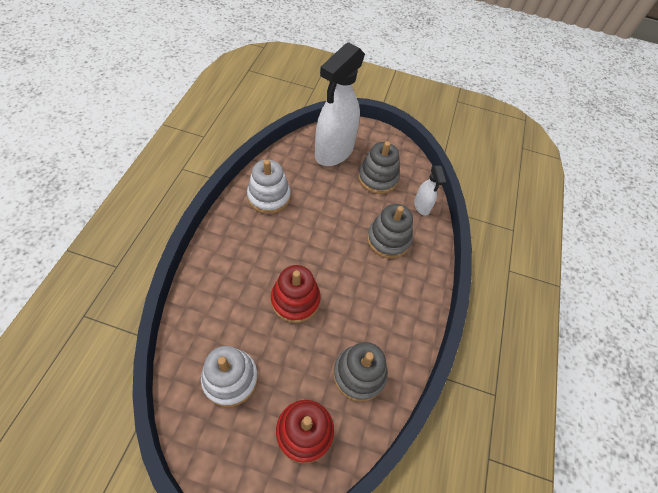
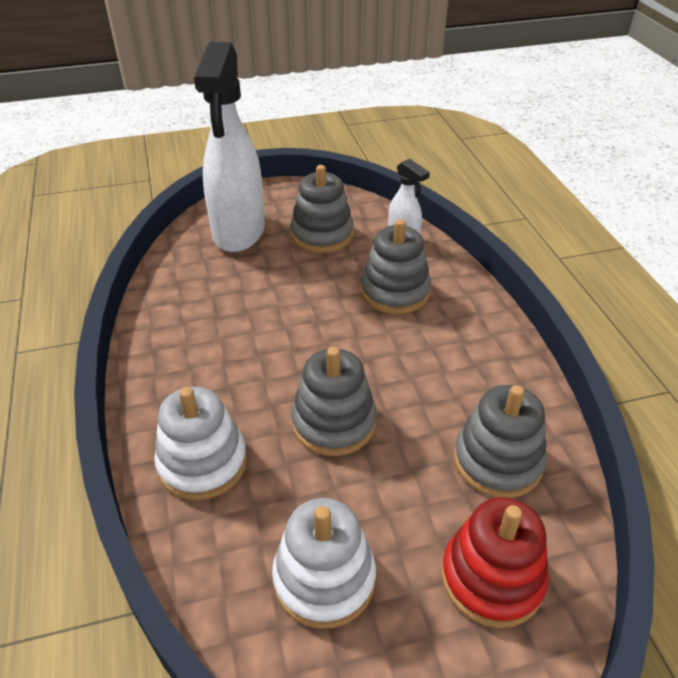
camera: 25 degrees left, 15 degrees down
(269, 197) = (188, 321): white stacking toy -> white stacking toy (202, 463)
(295, 300) = (333, 423): red stacking toy -> grey stacking toy

